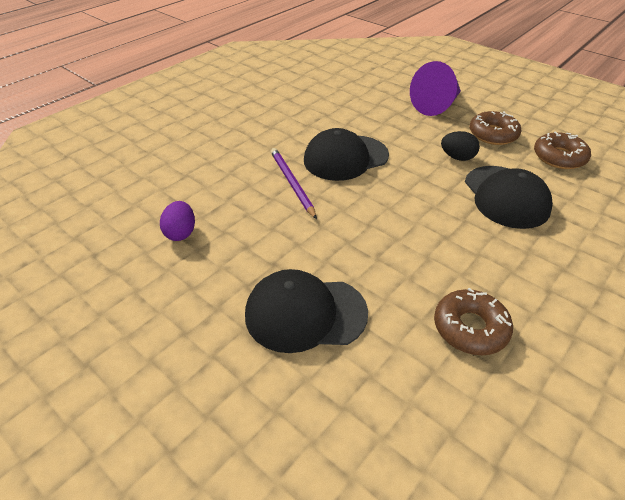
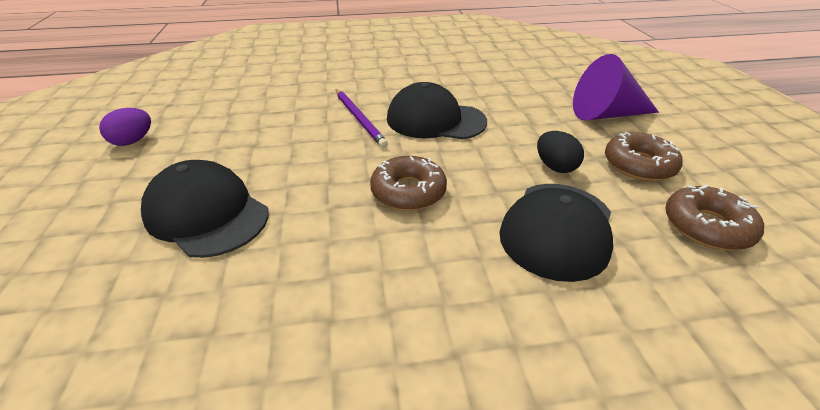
camera: 40 degrees right, 5 degrees down
(181, 233) = (232, 116): purple egg -> purple egg (133, 141)
(292, 183) = (359, 119): purple pencil -> purple pencil turned 135 degrees clockwise
(470, 328) = (306, 324): brown donut -> brown donut (408, 191)

